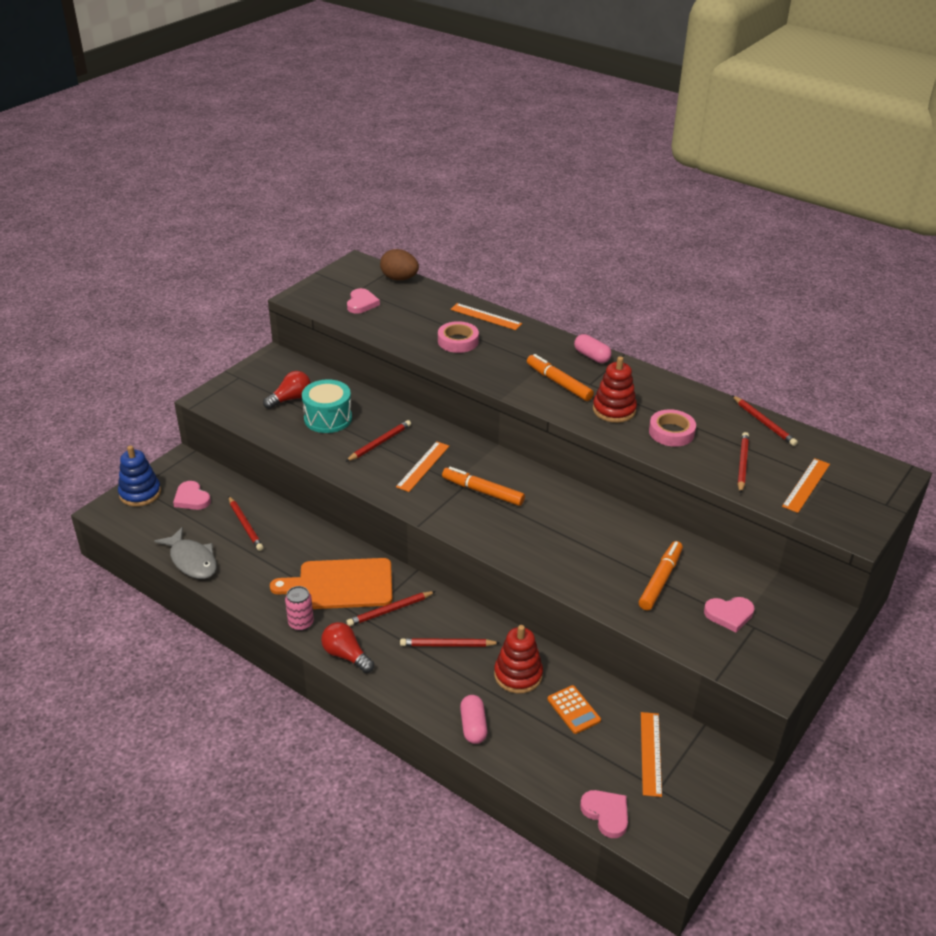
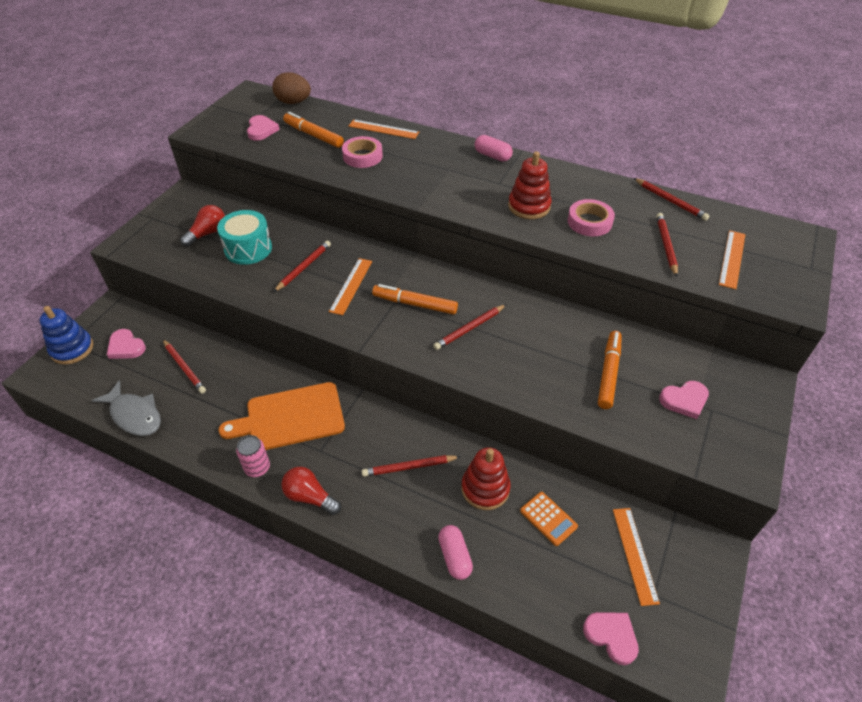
camera: 10 degrees left, 10 degrees up
(390, 610) = (344, 438): red pencil -> red pencil (469, 329)
(559, 383) = (469, 186): orange marker -> orange marker (313, 135)

